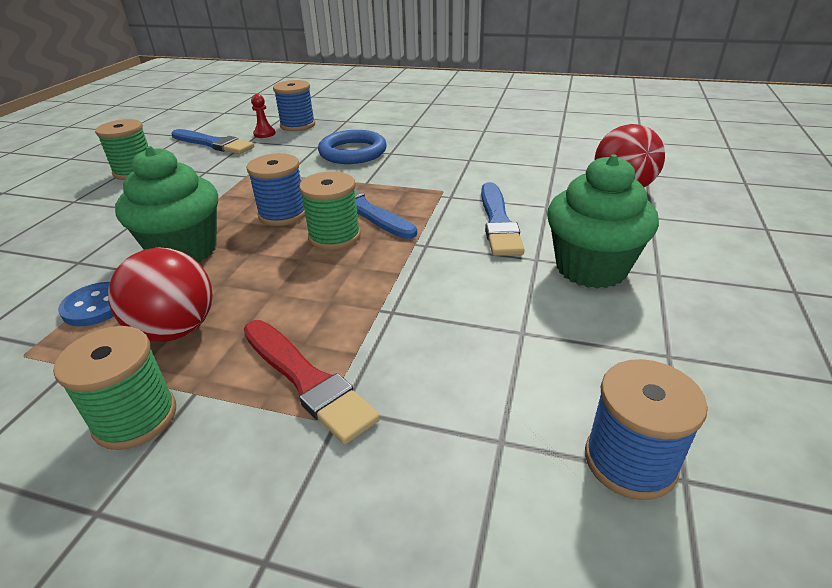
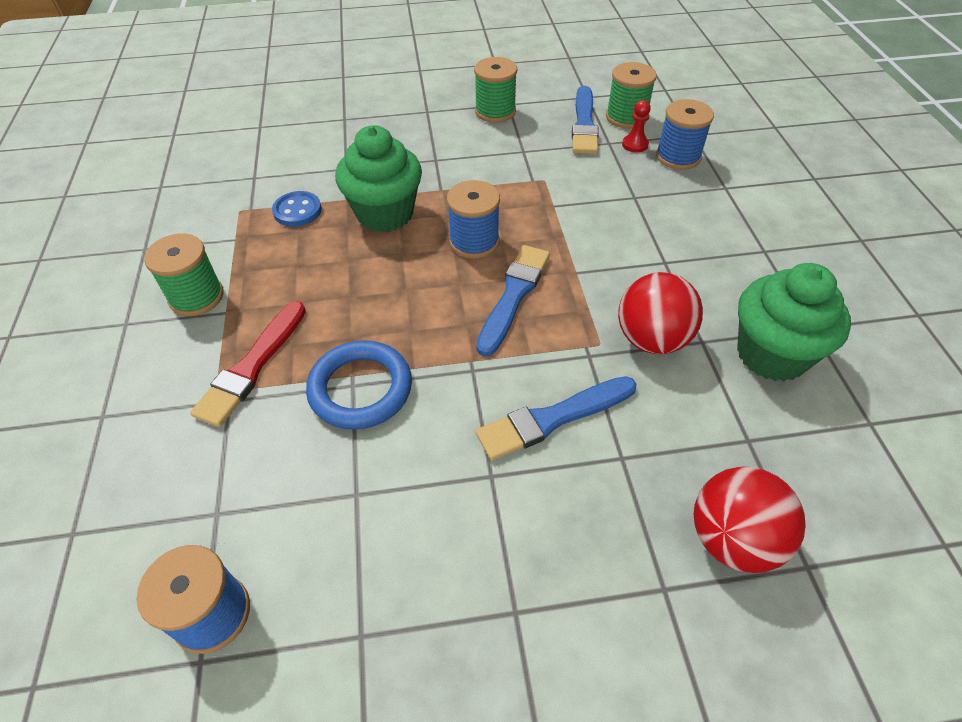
camera: 65 degrees right, 15 degrees up
(176, 330) = (285, 266): red ball -> red ball (651, 339)
(334, 236) = (453, 295): green spool -> green spool (626, 117)
(353, 152) = (642, 231): blue ring -> blue ring (360, 388)
(591, 268) = (494, 535): green cupcake -> green cupcake (771, 354)

